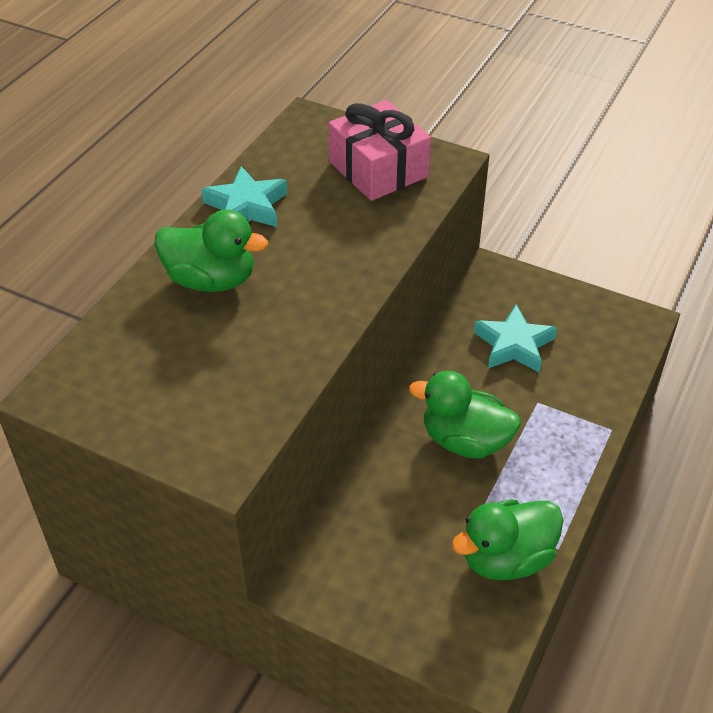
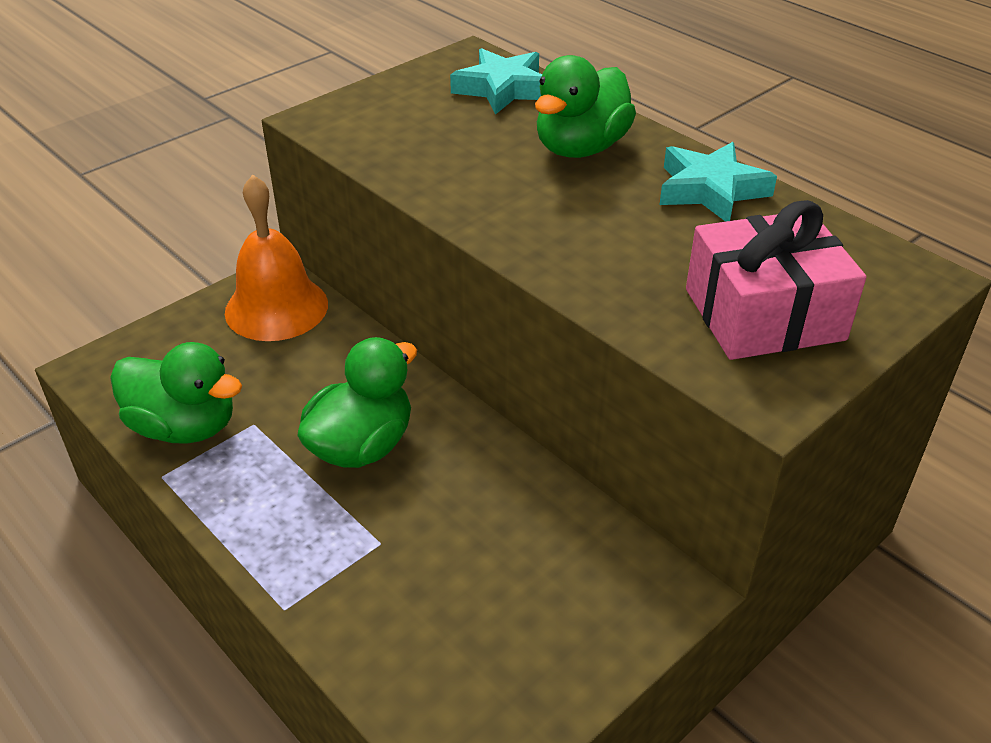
camera: 110 degrees right, 5 degrees down
(338, 563) = (276, 308): none -> orange bell
(506, 558) = (184, 427): green duck -> green duck turned 120 degrees clockwise
(514, 345) = (499, 556): turquoise star -> turquoise star (503, 89)

